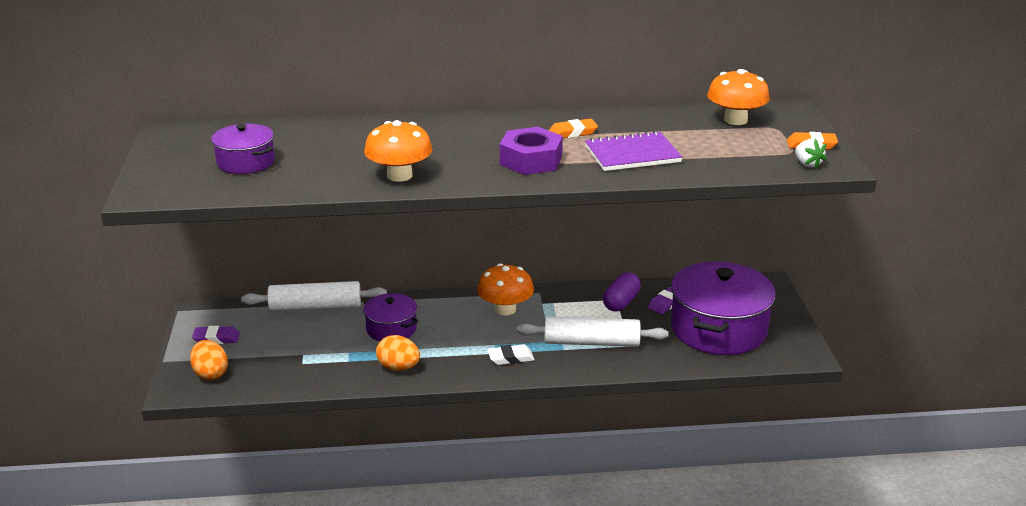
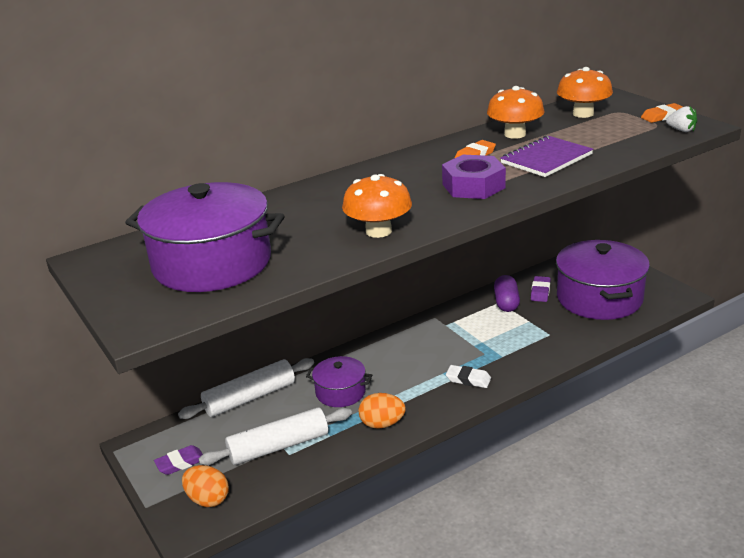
camera: 25 degrees left, 0 degrees up
(246, 162) = (212, 263): purple pot -> purple pot, size x1.91
(505, 309) = (421, 340): orange mushroom -> orange mushroom (515, 134)
(510, 358) = (468, 379): white eraser -> white eraser turned 60 degrees clockwise
(591, 342) = (518, 343): white rolling pin -> white rolling pin (278, 446)

